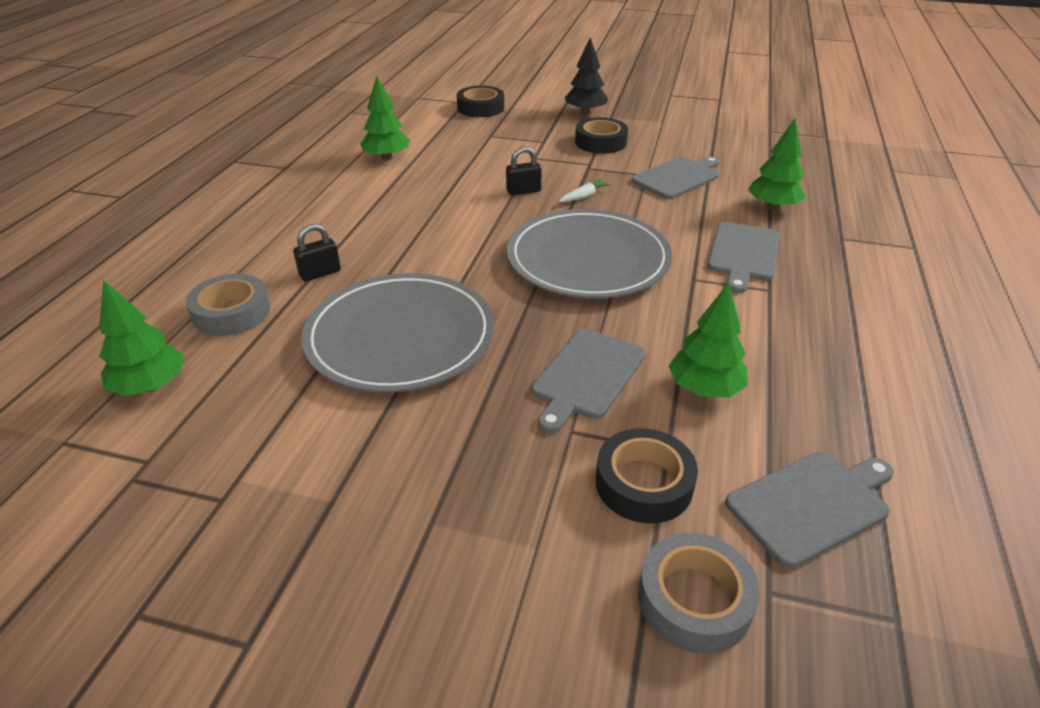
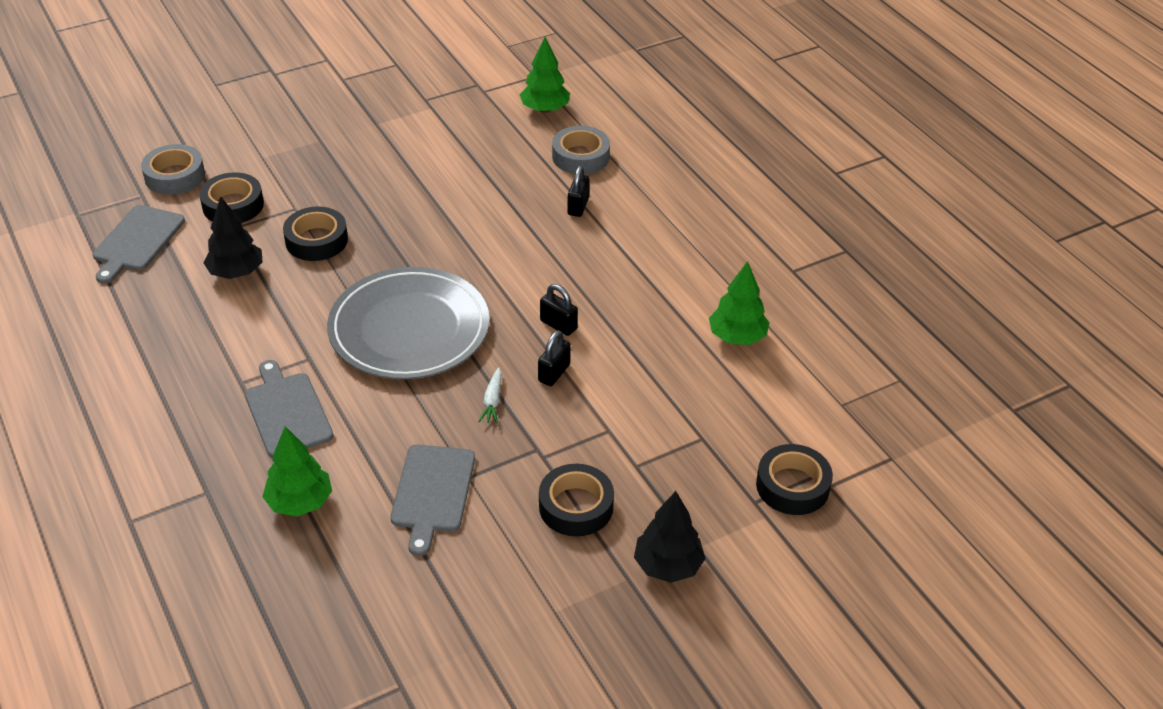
camera: 135 degrees right, 5 degrees up
(400, 337) = (458, 200): grey plate -> none
(478, 211) = (558, 325): none -> black padlock
(586, 376) = (316, 240): grey cutting board -> black tape
(704, 388) = (236, 272): green tree -> black tree

